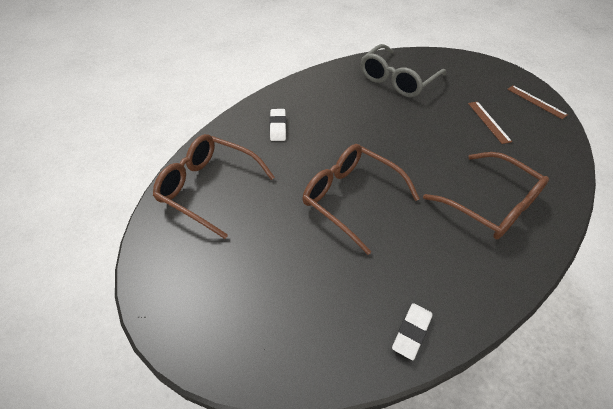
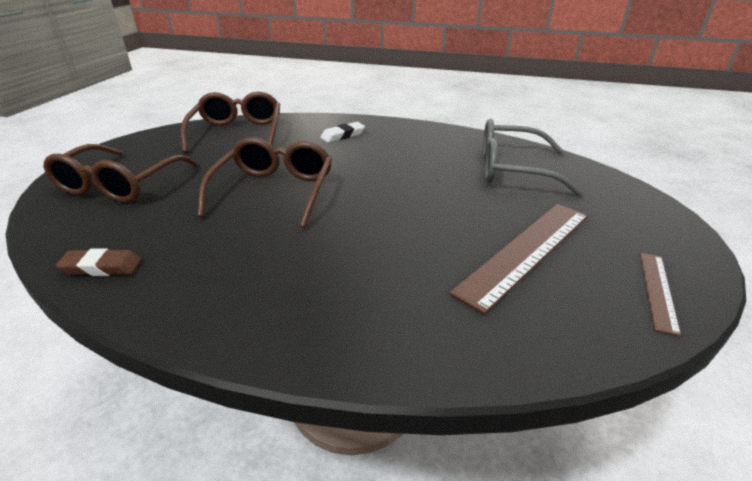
camera: 60 degrees right, 15 degrees down
(411, 332) = (102, 267): white eraser -> brown eraser
(489, 122) = (526, 251): brown ruler -> brown ruler, size x1.92
(491, 205) = (342, 286): brown glasses -> brown glasses (119, 185)

